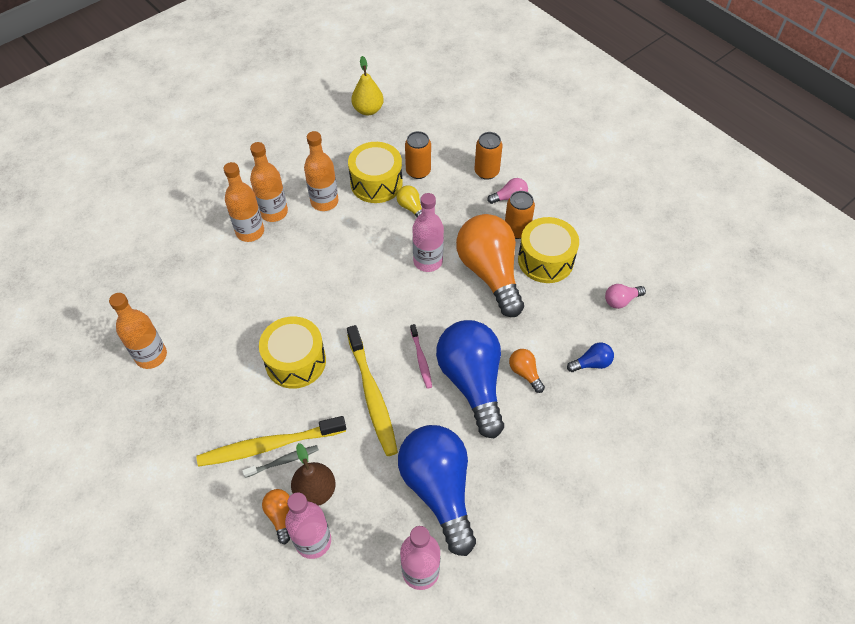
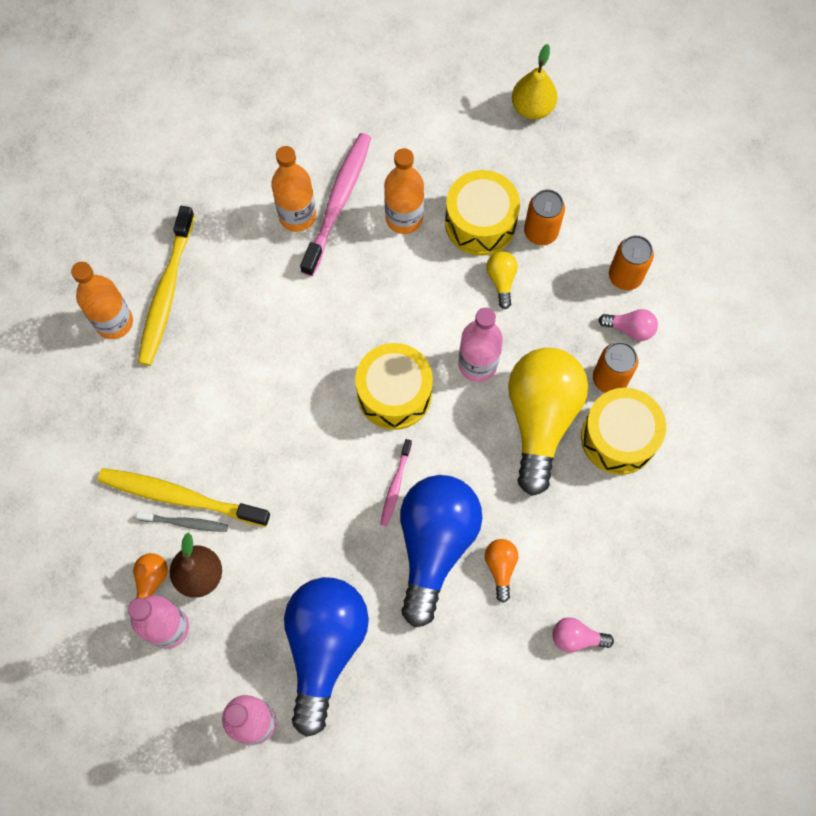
camera: 30 degrees right, 15 degrees up
(274, 212) = (338, 202): orange bottle -> pink toothbrush
(295, 361) = (259, 412): yellow drum -> yellow drum (394, 394)
(372, 395) = (318, 499): yellow toothbrush -> yellow toothbrush (167, 292)
(490, 273) = (541, 419): orange light bulb -> yellow light bulb
(591, 363) = (584, 599): blue light bulb -> none
(621, 300) = (674, 540): pink light bulb -> pink light bulb (576, 638)

